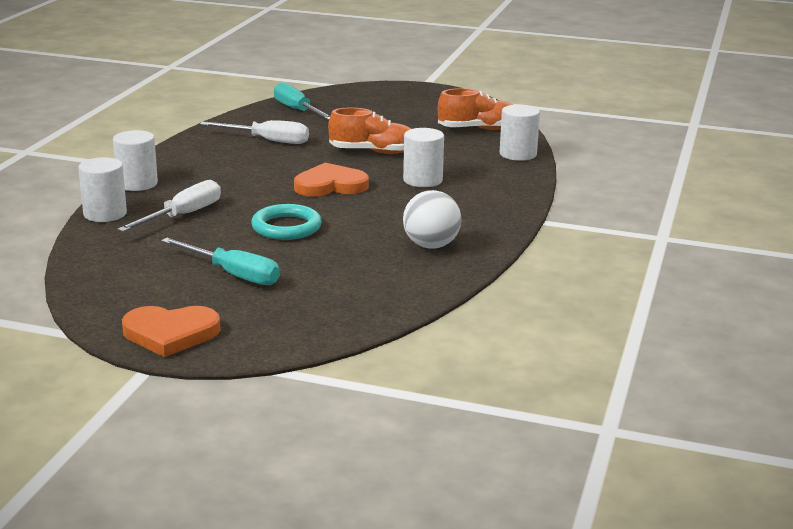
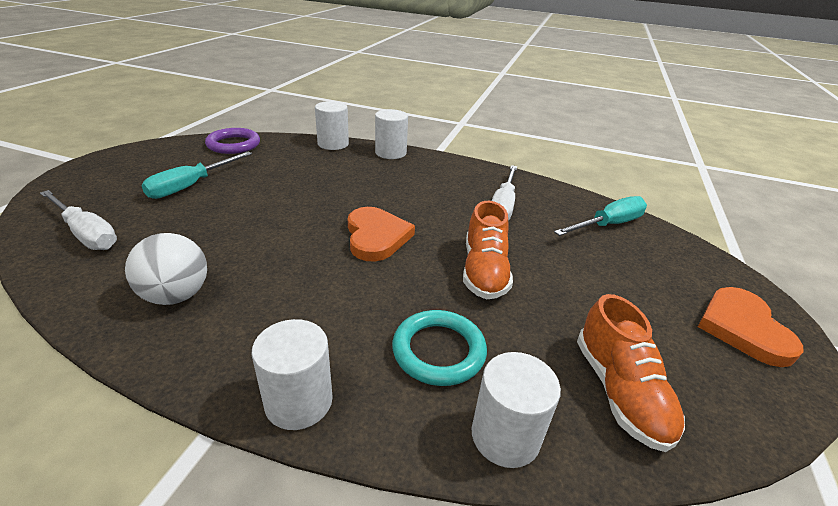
camera: 90 degrees right, 10 degrees up
(101, 270) = (234, 144): none -> purple ring
(170, 333) = (112, 164): orange heart -> orange heart (742, 328)
(183, 215) = (320, 168): white screwdriver -> white screwdriver (86, 233)
(286, 227) = (275, 210): turquoise ring -> turquoise ring (438, 351)
(422, 180) = (385, 305): white cylinder -> white cylinder (299, 401)

